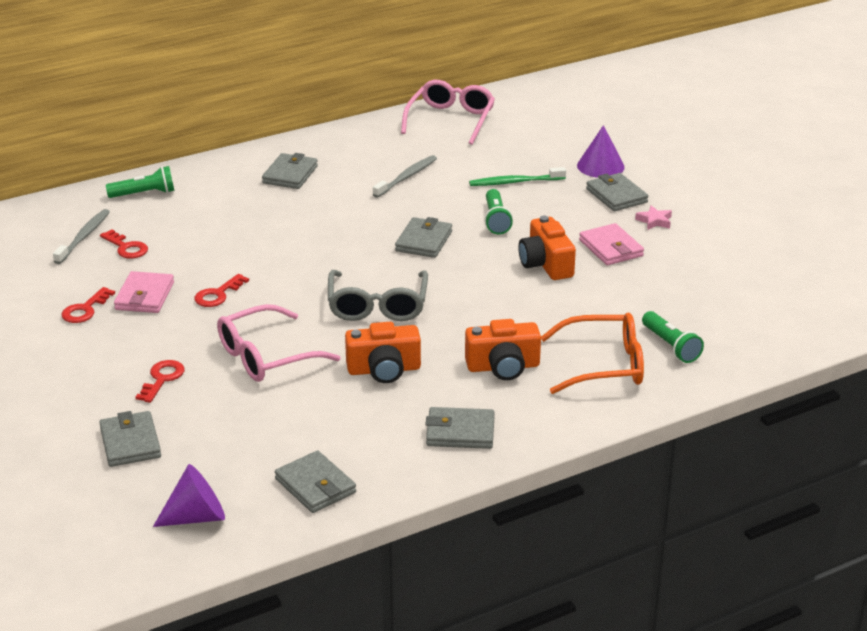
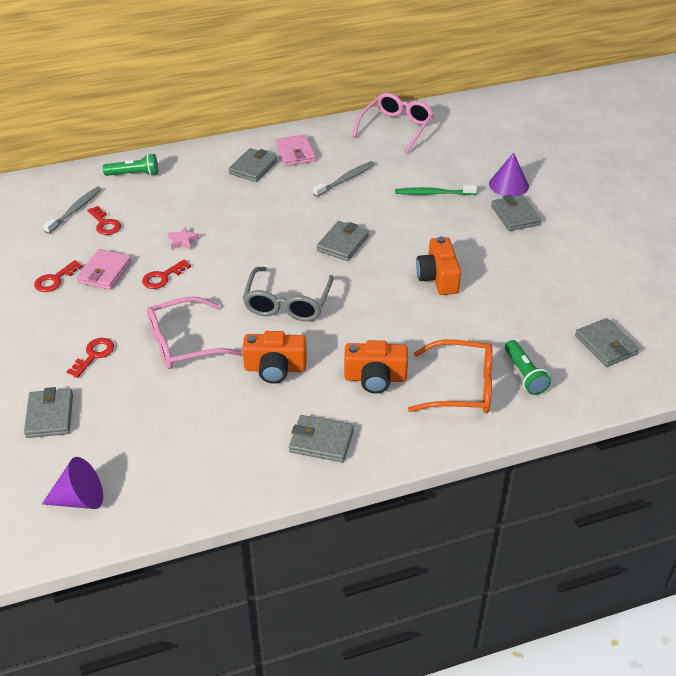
camera: 10 degrees right, 10 degrees up
(315, 486) = (185, 481): grey wallet -> grey wallet (605, 345)
(496, 220) = (408, 229): green flashlight -> none
(611, 248) = (497, 268): pink wallet -> pink wallet (295, 153)
(654, 221) = (541, 244): pink star -> pink star (183, 241)

